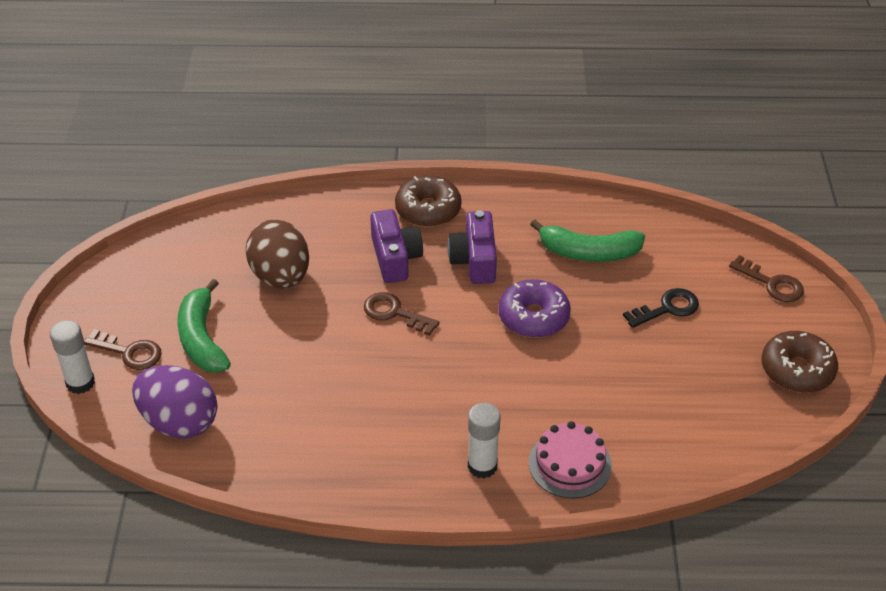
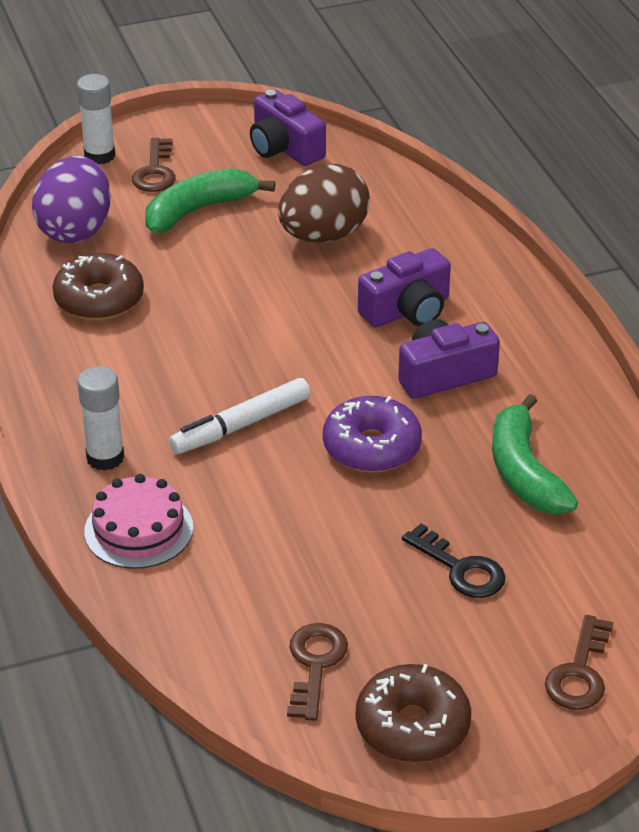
camera: 70 degrees right, 5 degrees down
(151, 268) = (284, 148): none -> purple camera
(395, 313) = (313, 333): brown key -> brown key (315, 665)
(428, 210) = (511, 315): brown donut -> brown donut (99, 299)
(480, 379) = (241, 425): none -> white marker

